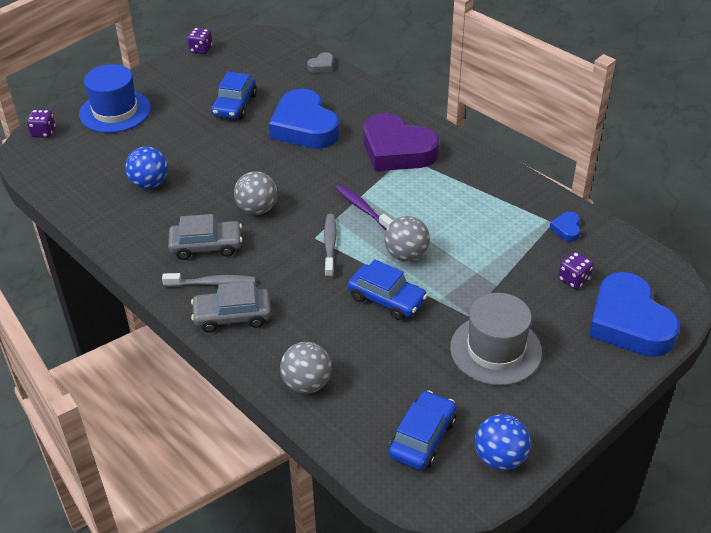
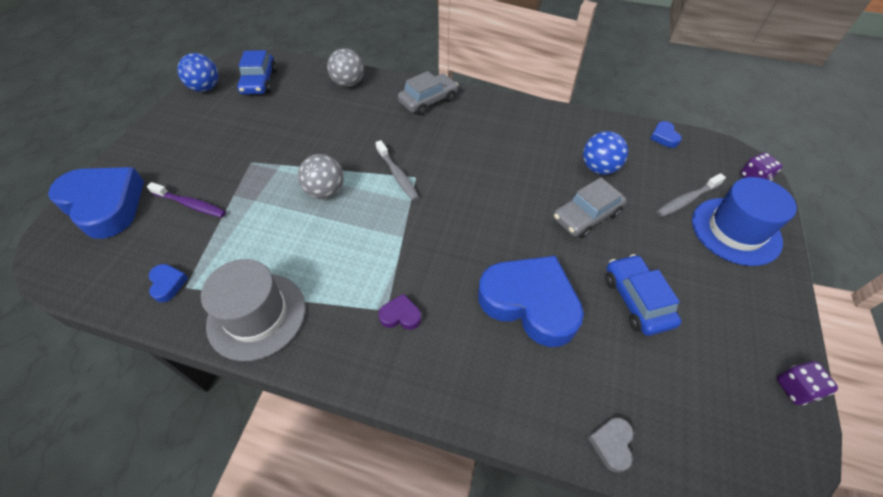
camera: 150 degrees right, 10 degrees up
(57, 186) = (664, 137): none -> blue heart
(206, 246) = (494, 137): grey car -> grey car (586, 216)
(212, 283) = (462, 114): grey toothbrush -> grey toothbrush (686, 200)
(257, 209) = (485, 182): grey ball -> none
(363, 208) = (392, 222): purple toothbrush -> purple toothbrush (191, 204)
(387, 299) = (323, 150): blue car -> none
(397, 150) = (400, 315): purple heart -> purple heart, size x0.40
(495, 350) = (222, 145): grey hat -> grey hat (257, 315)
(573, 279) = (158, 227): purple dice -> none

